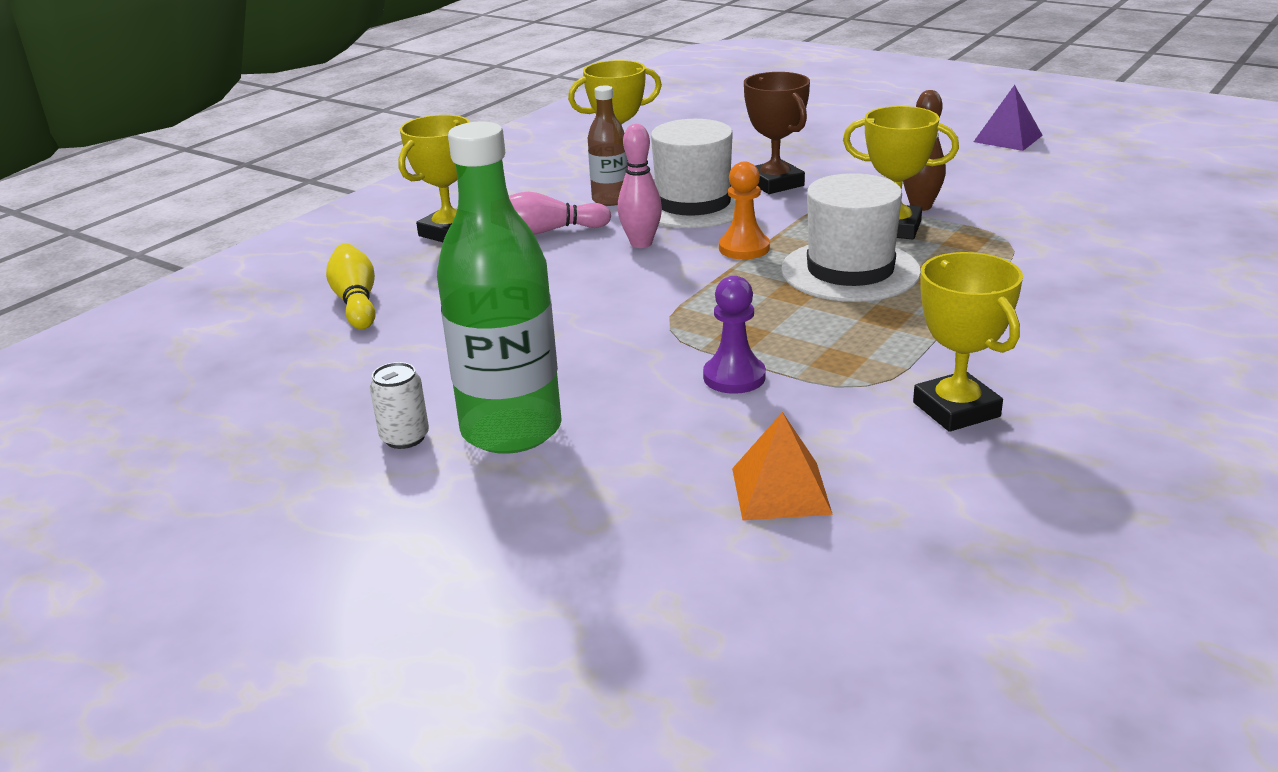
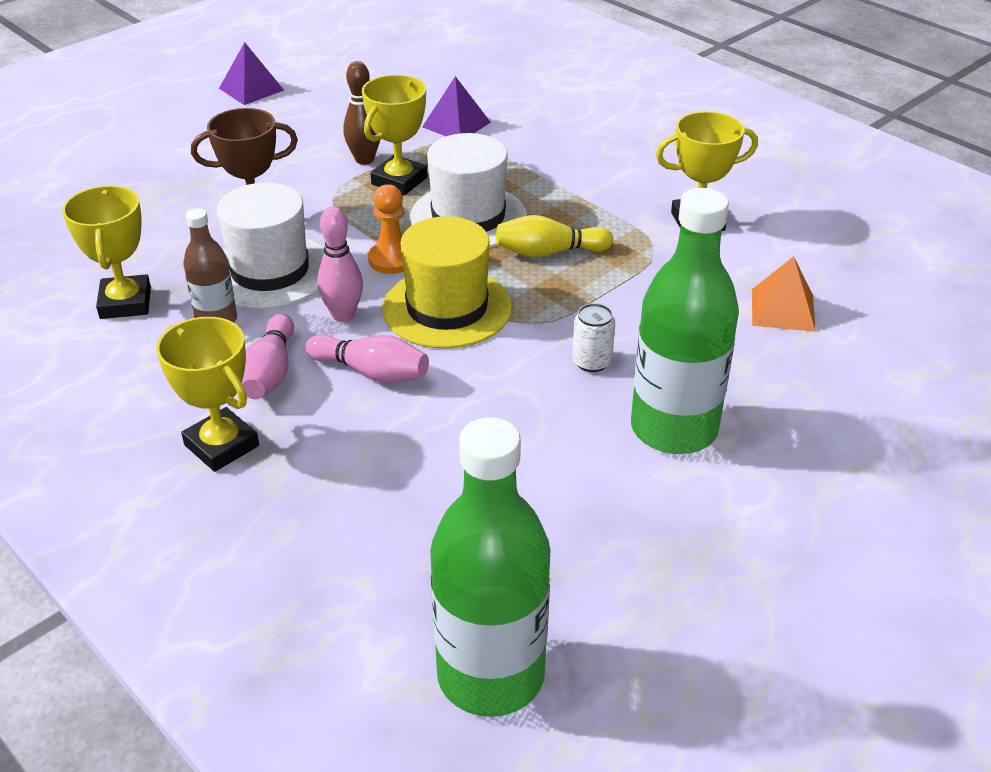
camera: 80 degrees left, 10 degrees up
(185, 374) = (490, 675): none -> green bottle
(356, 302) = (371, 528): yellow bowling pin -> yellow bowling pin (549, 252)
(405, 438) = (671, 494): white can -> white can (591, 362)
(560, 269) = (371, 372): none -> pink bowling pin
(675, 285) = (447, 308): none -> yellow hat
(734, 377) = (624, 303): purple pawn -> none
(1046, 236) = (456, 124): none -> purple pyramid

